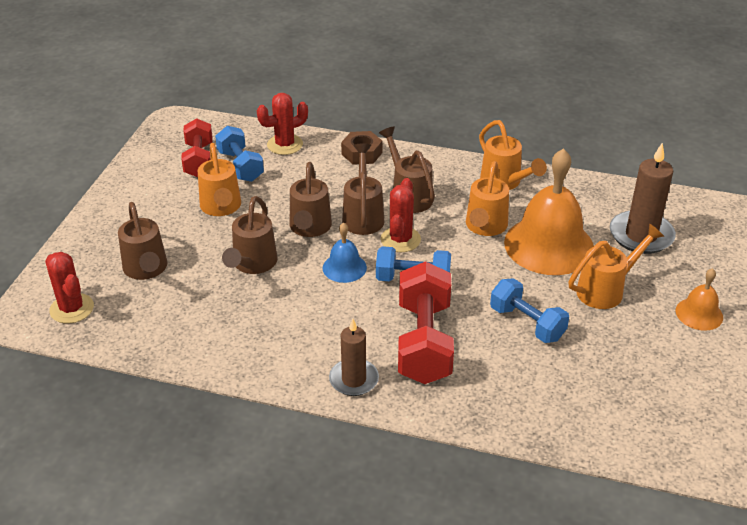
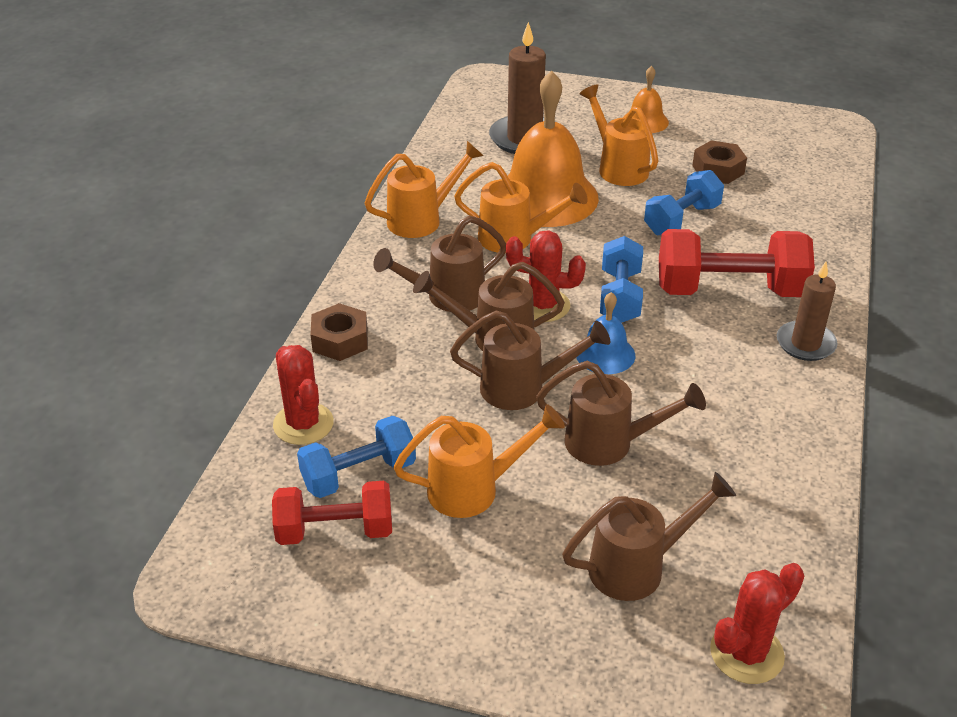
camera: 90 degrees left, 0 degrees up
(619, 357) = (718, 170): none -> brown nut

